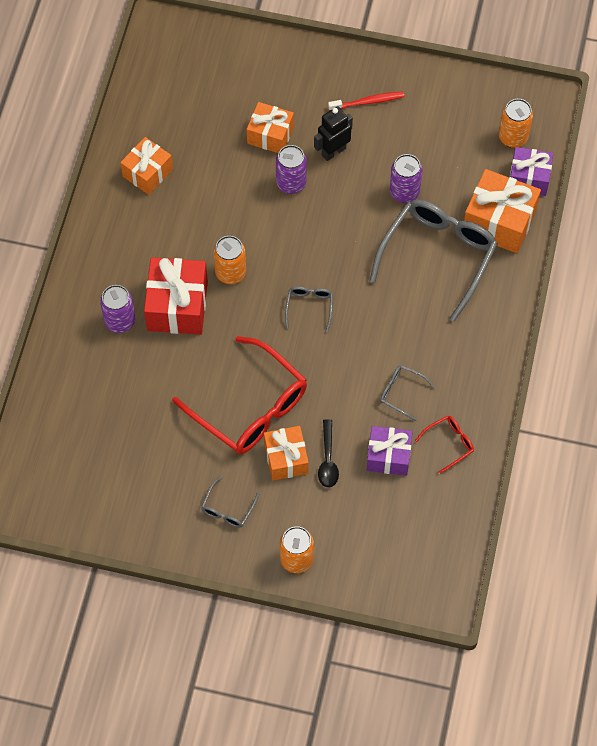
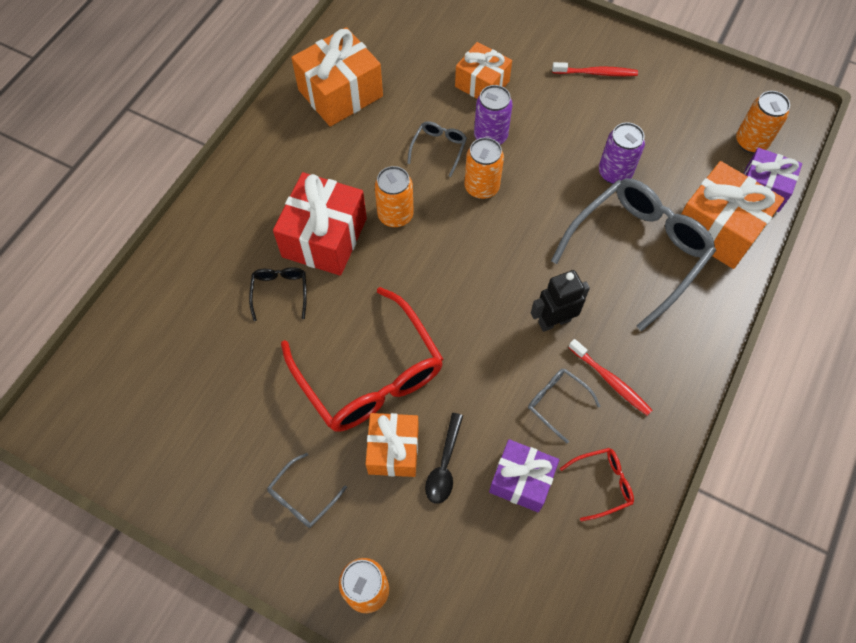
camera: 15 degrees right, 0 degrees up
(120, 321) = (255, 239): purple can -> none
(147, 173) = (340, 93): orange gift -> orange gift, size x1.54
(156, 360) = (280, 292): none -> black glasses
(296, 231) = (481, 187): none -> orange can
(309, 307) = (473, 274): grey glasses -> grey glasses (438, 149)
(333, 151) = (546, 114): black robot -> black robot (554, 321)
(439, 366) = (611, 381): none -> red toothbrush

